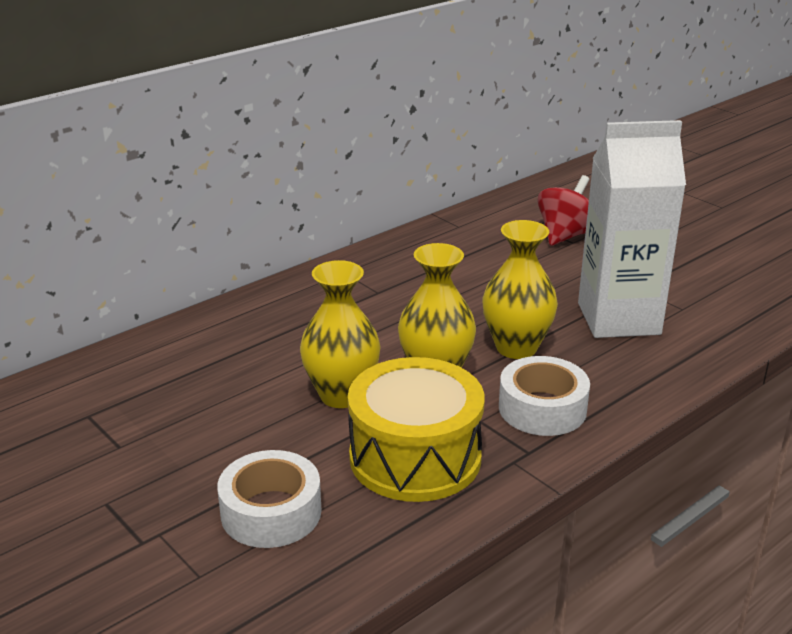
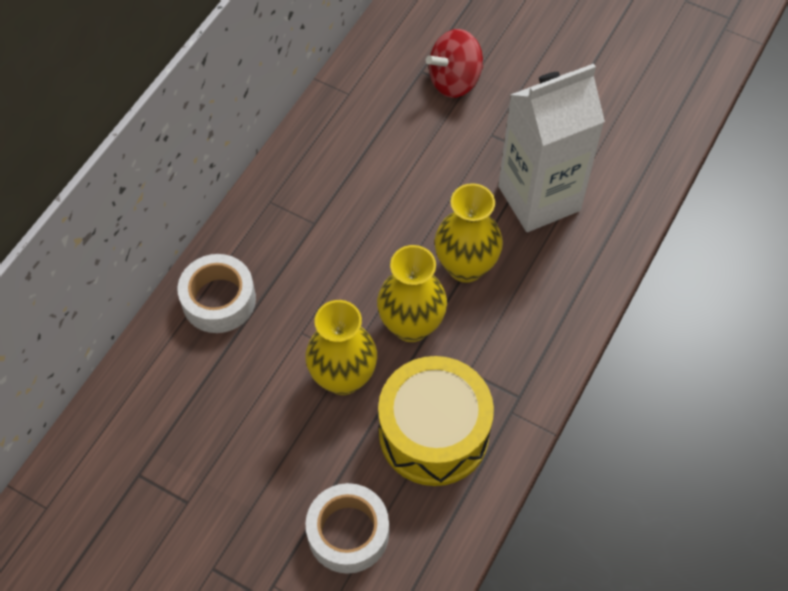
camera: 20 degrees left, 30 degrees up
(542, 408) = (513, 340): white tape -> white tape (219, 300)
(565, 235) = (454, 81): red spinning top -> red spinning top turned 135 degrees counterclockwise

